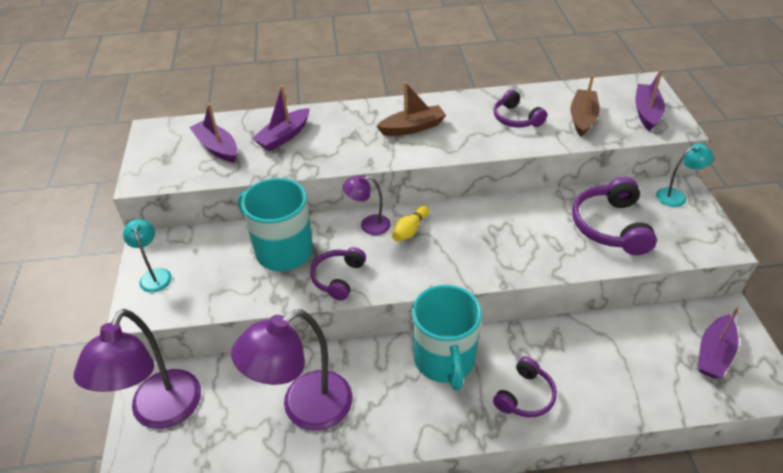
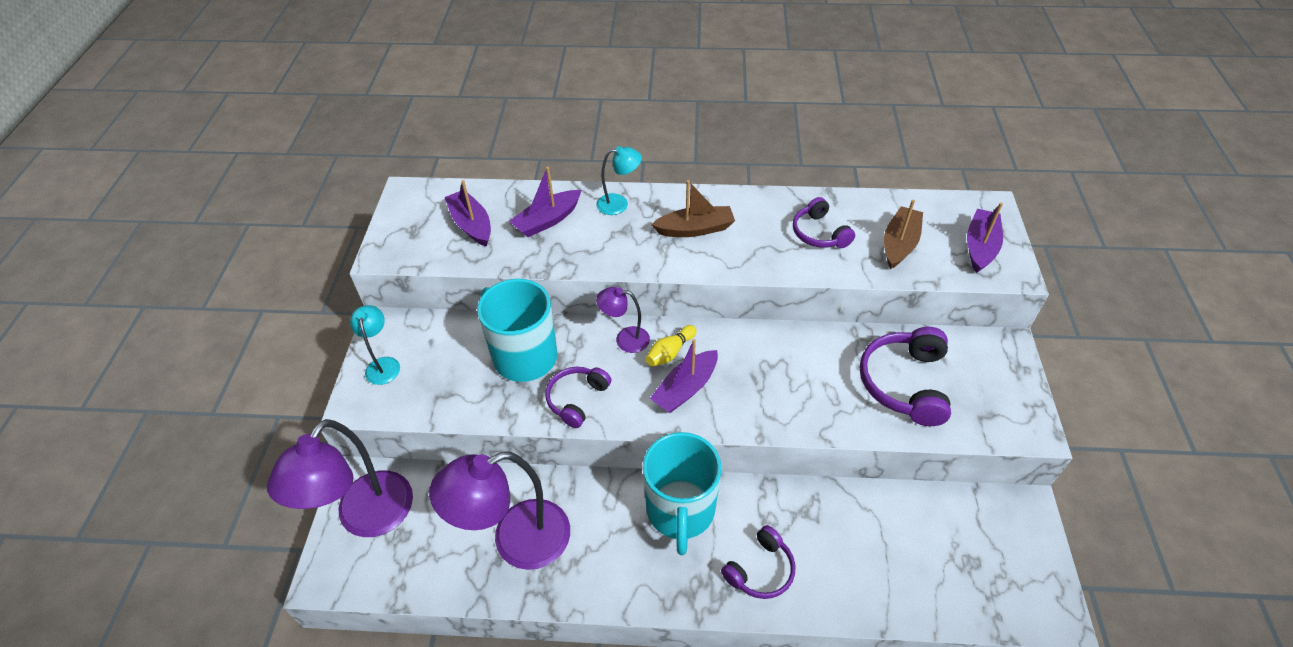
camera: 10 degrees right, 5 degrees up
(676, 196) = (995, 355): turquoise lamp -> turquoise lamp (619, 204)
(714, 354) = (994, 558): purple boat -> purple boat (685, 389)

